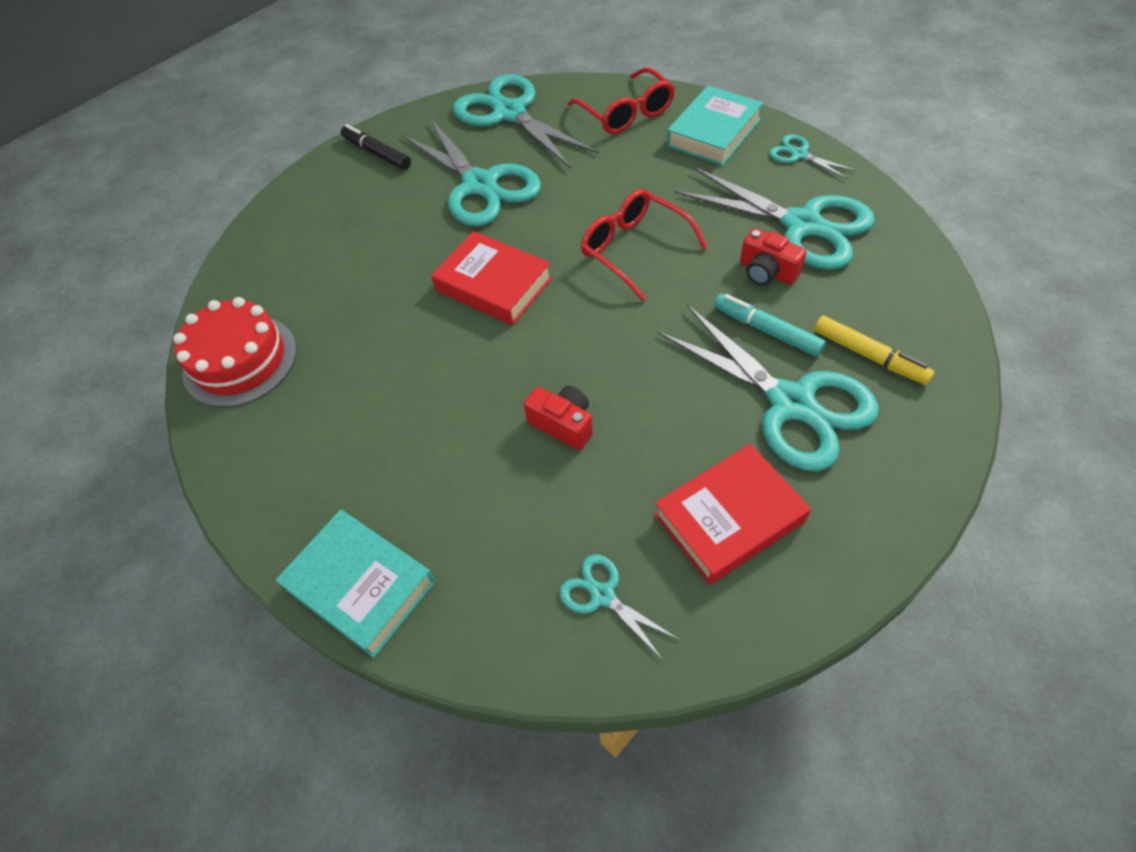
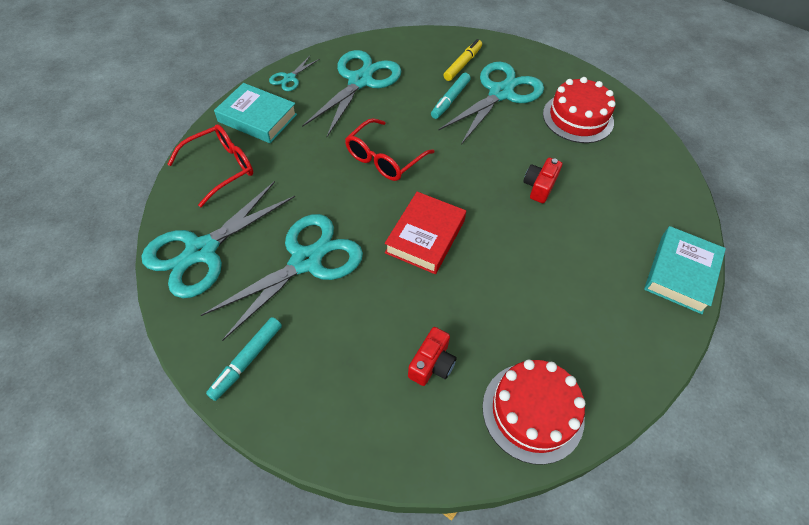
camera: 105 degrees left, 0 degrees up
(377, 153) = (247, 361): black marker -> turquoise marker
(602, 595) = (638, 163): turquoise scissors -> none
(729, 518) = (578, 118): red book -> red cake
(767, 272) = (402, 97): red camera -> red camera (432, 364)

